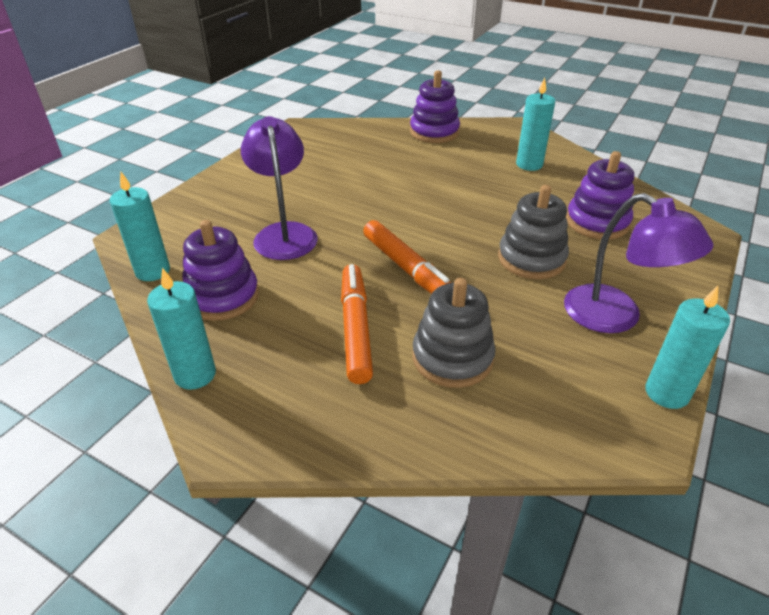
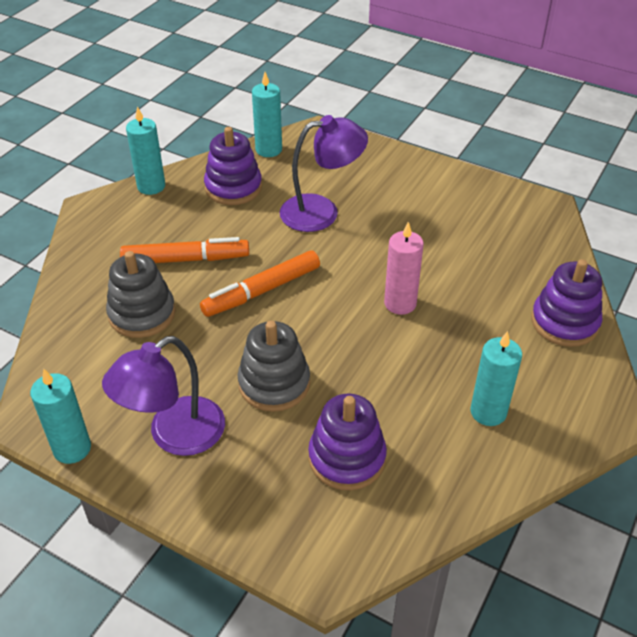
camera: 90 degrees right, 5 degrees up
(420, 194) = (400, 303): none -> pink candle

